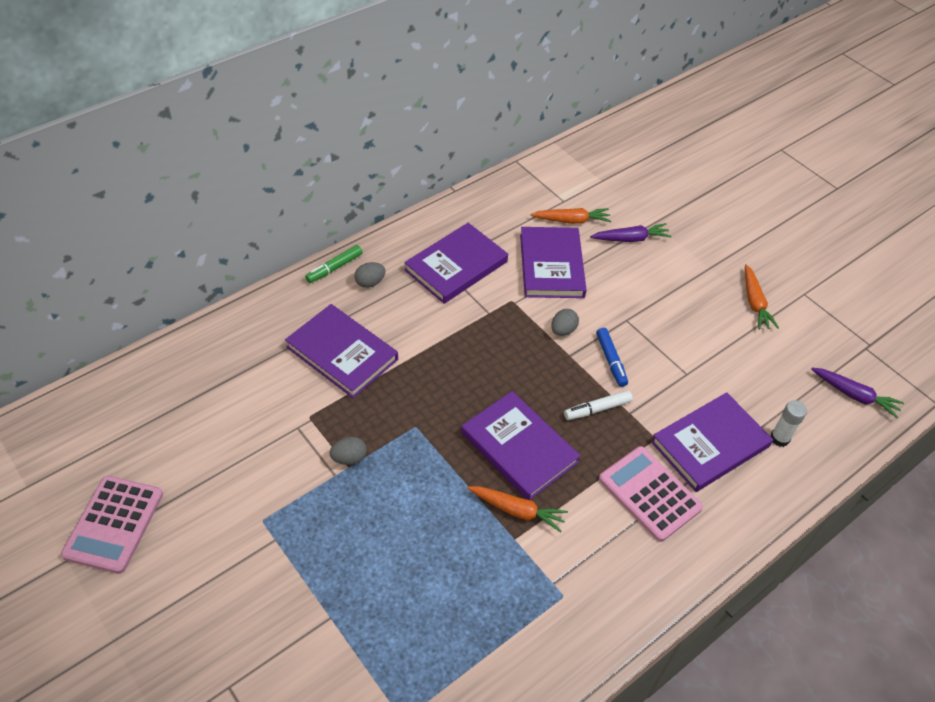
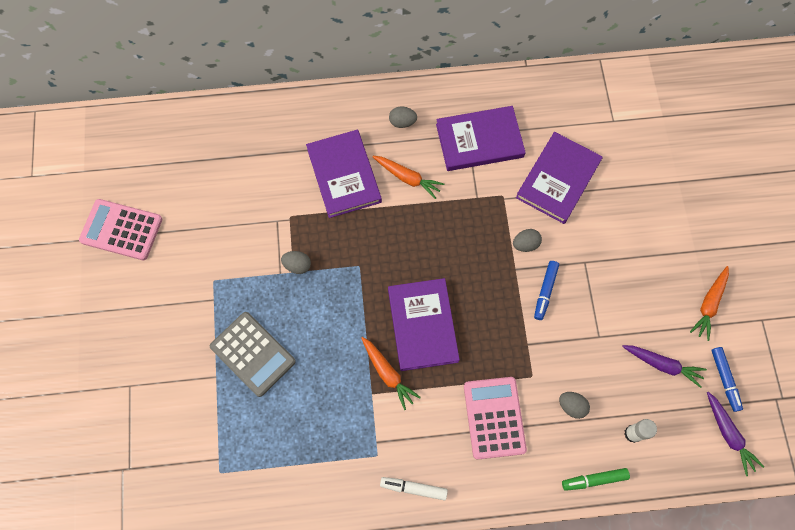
camera: 35 degrees right, 20 degrees up
(114, 524) = (121, 230): pink calculator -> pink calculator turned 60 degrees clockwise
(334, 268) = (383, 95): green marker -> green marker (594, 479)
(358, 570) = (253, 354): none -> grey calculator
(571, 221) = (606, 144): orange carrot -> orange carrot (407, 178)
(597, 409) = (504, 327): white marker -> white marker (413, 488)
(631, 239) = (645, 187): purple carrot -> purple carrot (662, 365)
(710, 444) = (571, 406): purple book -> grey egg
(815, 354) = (724, 380): none -> blue marker

